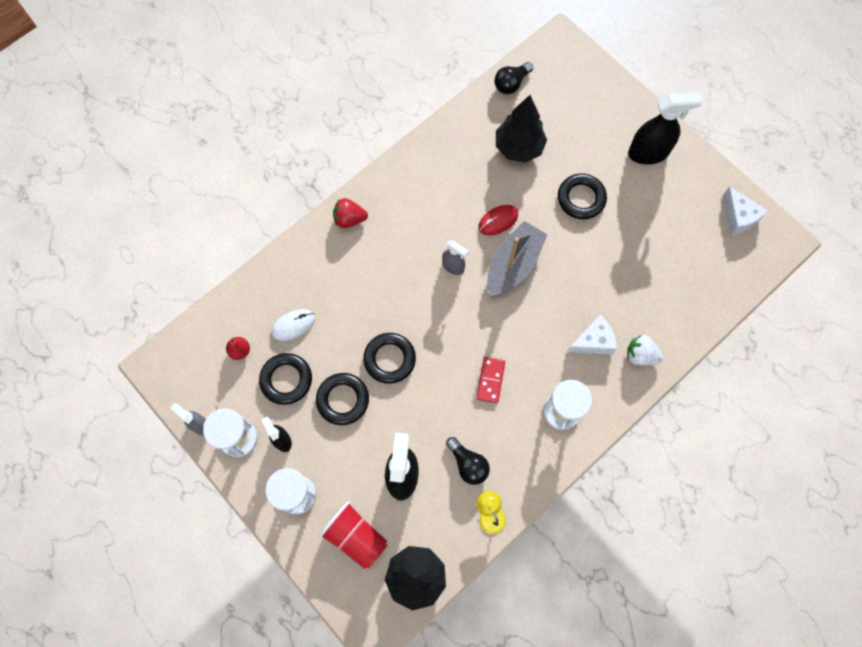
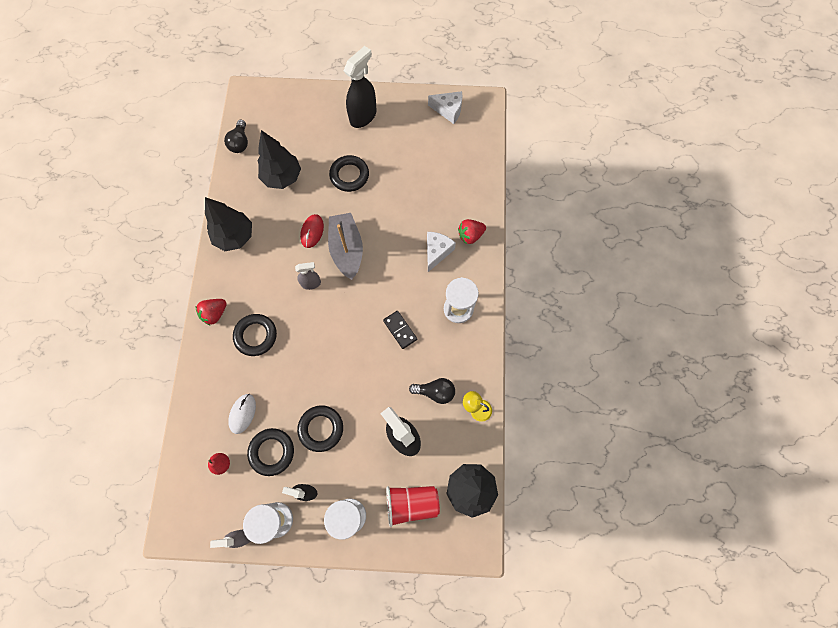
camera: 45 degrees left, 0 degrees up
(389, 359) = (326, 375): black ring -> black ring (256, 336)
(428, 166) = (235, 237): none -> black tree
(490, 380) = (400, 330): red domino -> black domino
(640, 355) = (470, 235): white strawberry -> red strawberry

